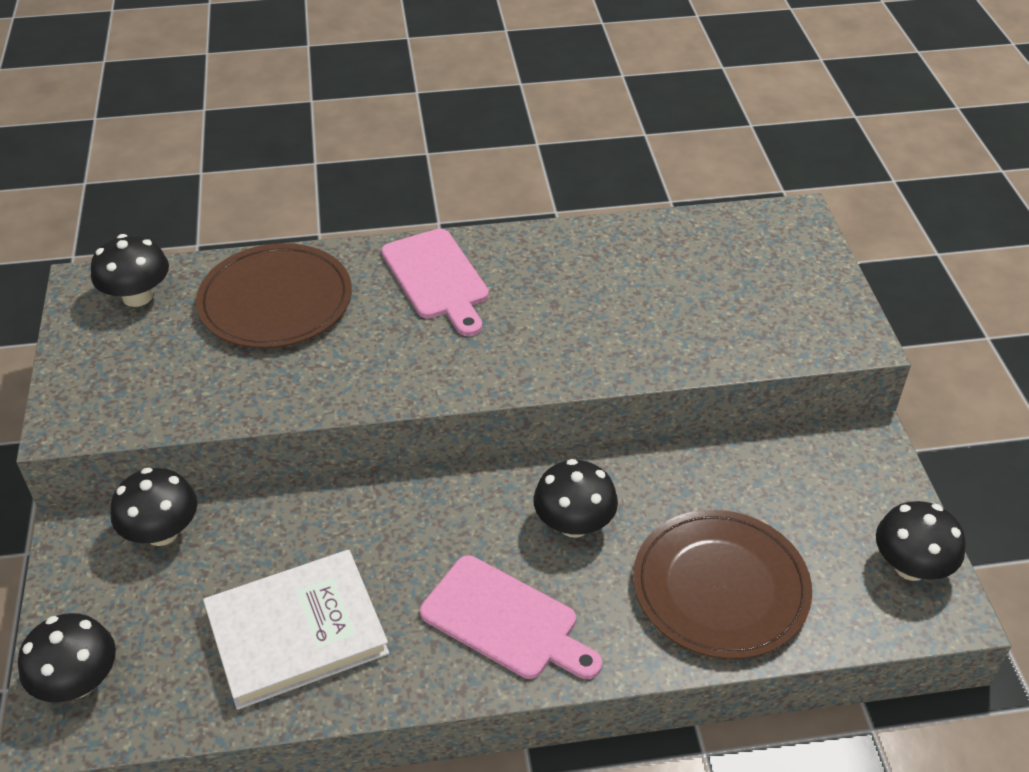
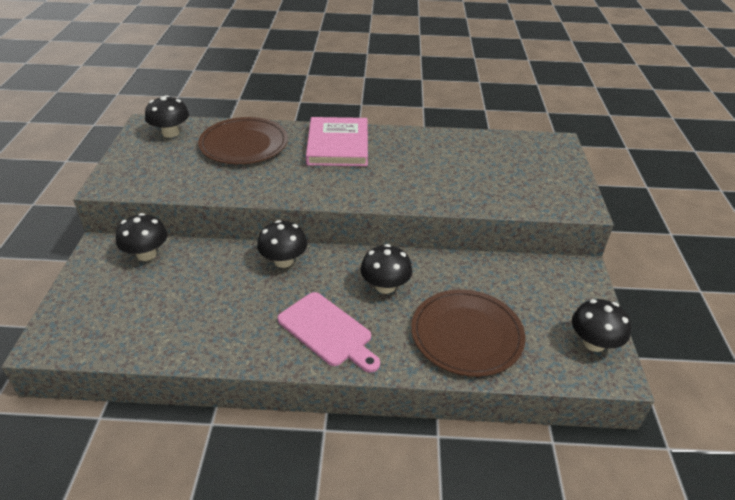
camera: 10 degrees right, 5 degrees down
(78, 682) = (69, 322): black mushroom -> black mushroom (283, 261)
(296, 632) = (202, 317): white book -> none
(437, 278) = (337, 145): pink cutting board -> pink book

